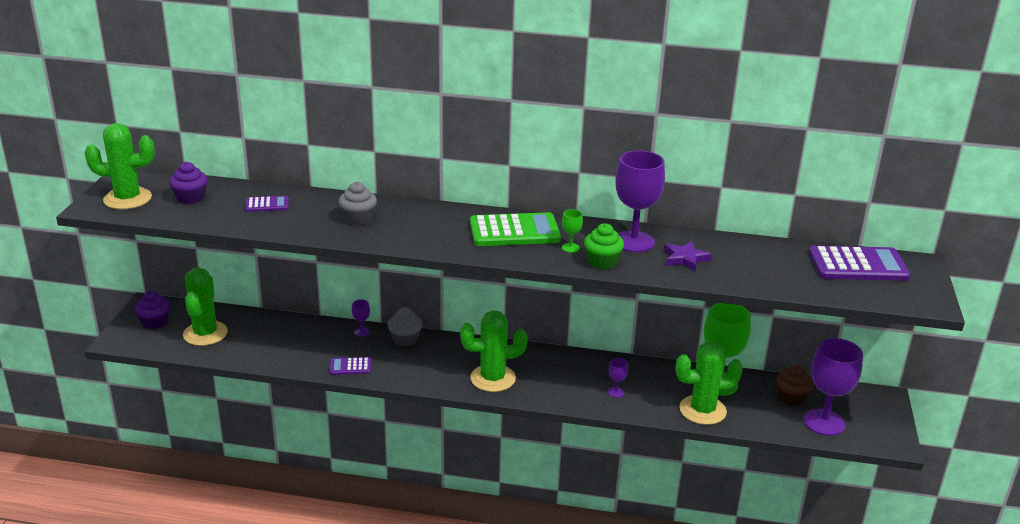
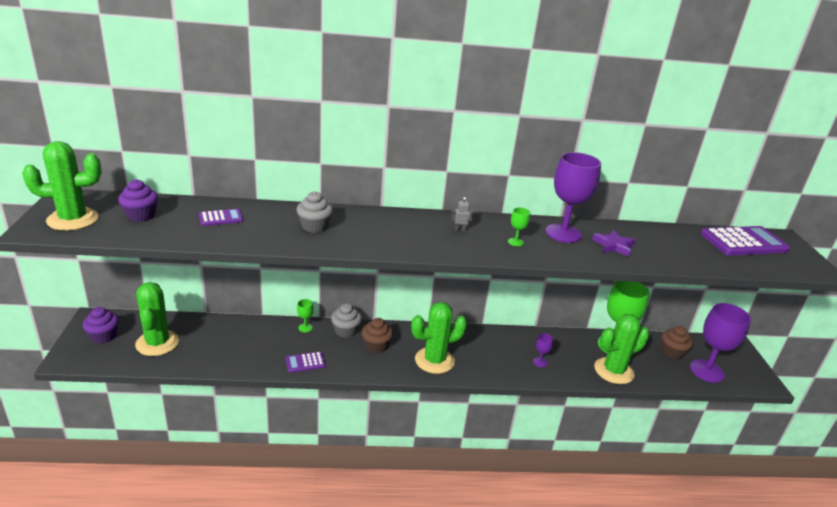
camera: 15 degrees left, 0 degrees up
(361, 332) = (305, 328): purple goblet -> green goblet
(433, 357) = (376, 346): none -> brown cupcake
(514, 231) = (460, 230): green calculator -> grey robot
(602, 262) = (549, 253): green cupcake -> none

